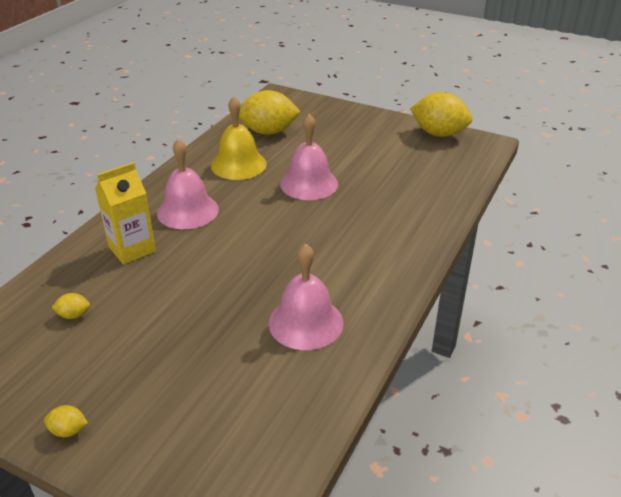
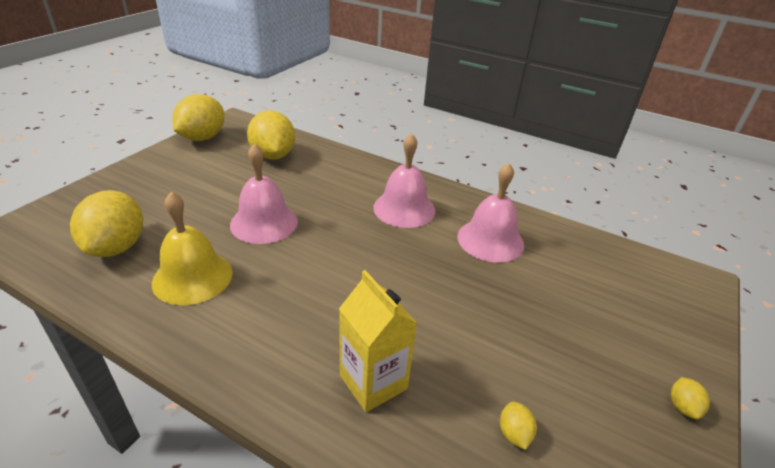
camera: 90 degrees left, 0 degrees up
(187, 211) = (293, 326): pink bell -> pink bell (404, 208)
(423, 174) = (273, 155): none -> yellow lemon

